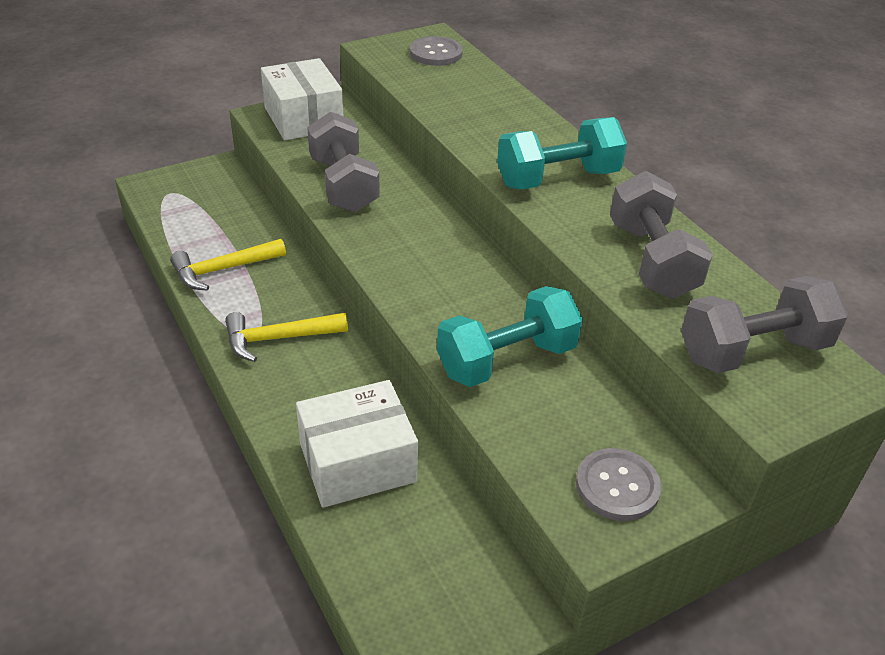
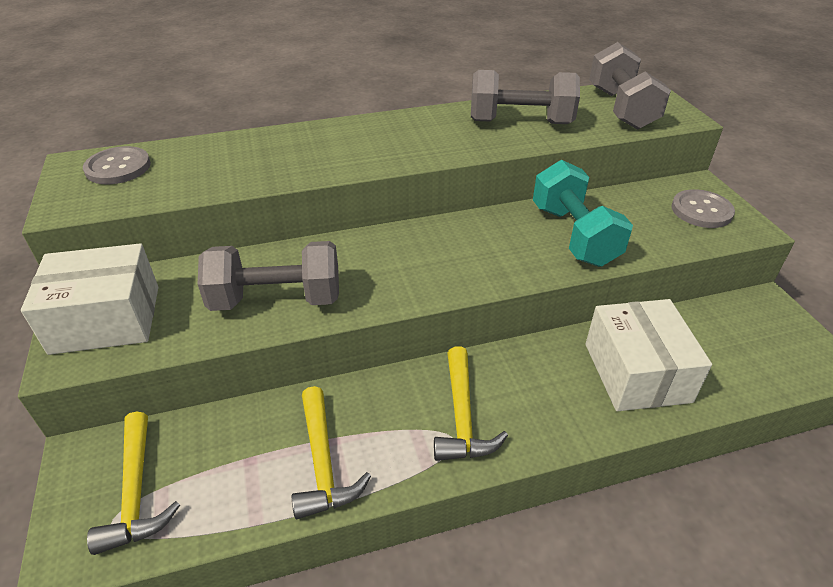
camera: 75 degrees left, 0 degrees up
(193, 195) = (136, 492): none -> yellow hammer
(557, 179) = (398, 140): turquoise dumbbell -> none

